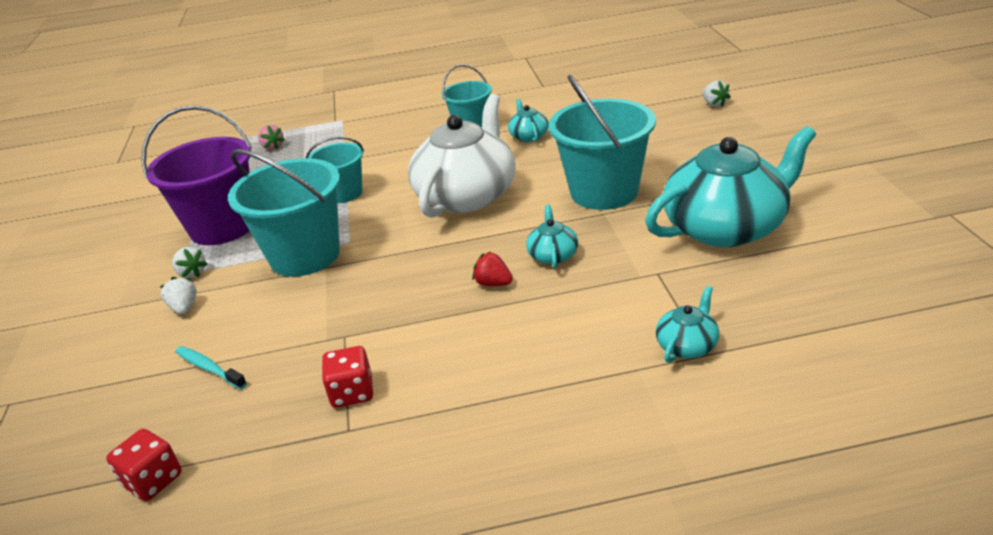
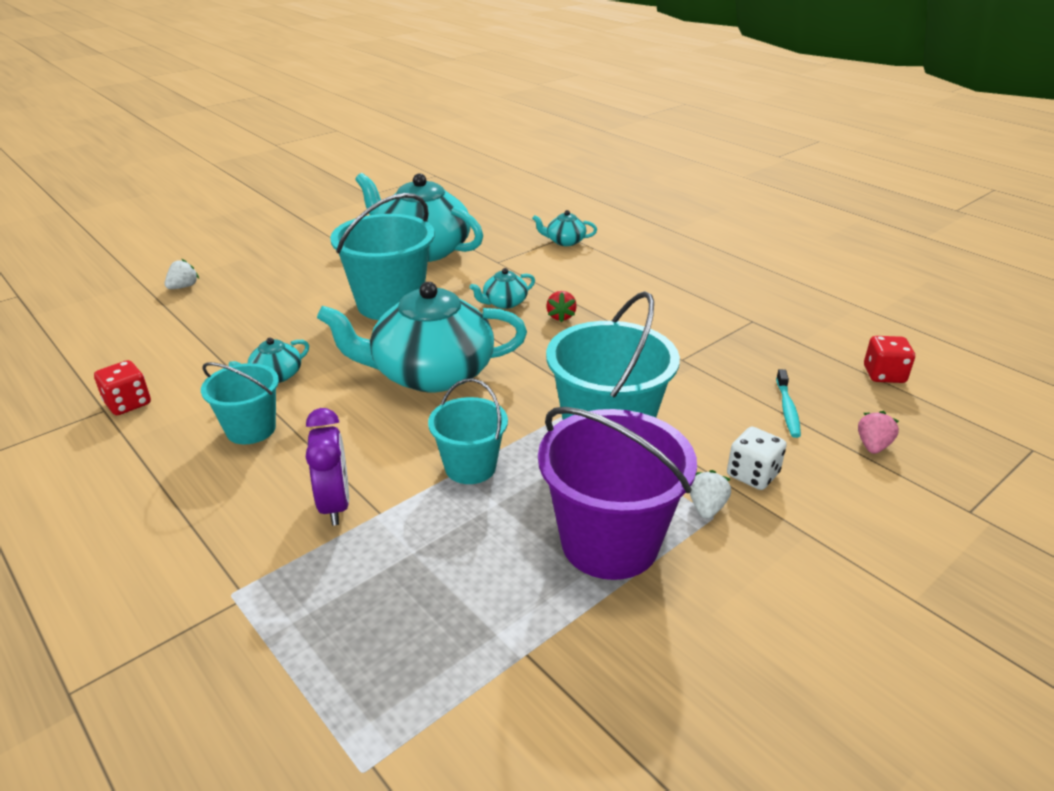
camera: 125 degrees left, 0 degrees up
(184, 308) = (752, 475): white strawberry -> white dice
(273, 147) = (360, 637): pink strawberry -> pink strawberry (872, 446)
(352, 392) = (725, 332): red dice -> red dice (128, 403)
(368, 147) = (335, 504): none -> purple clock
(467, 195) = (431, 373): white teapot -> turquoise teapot

